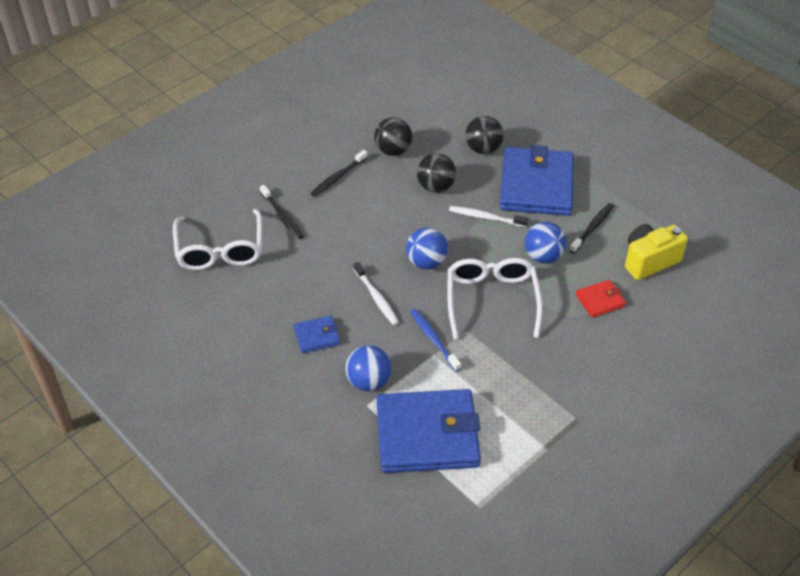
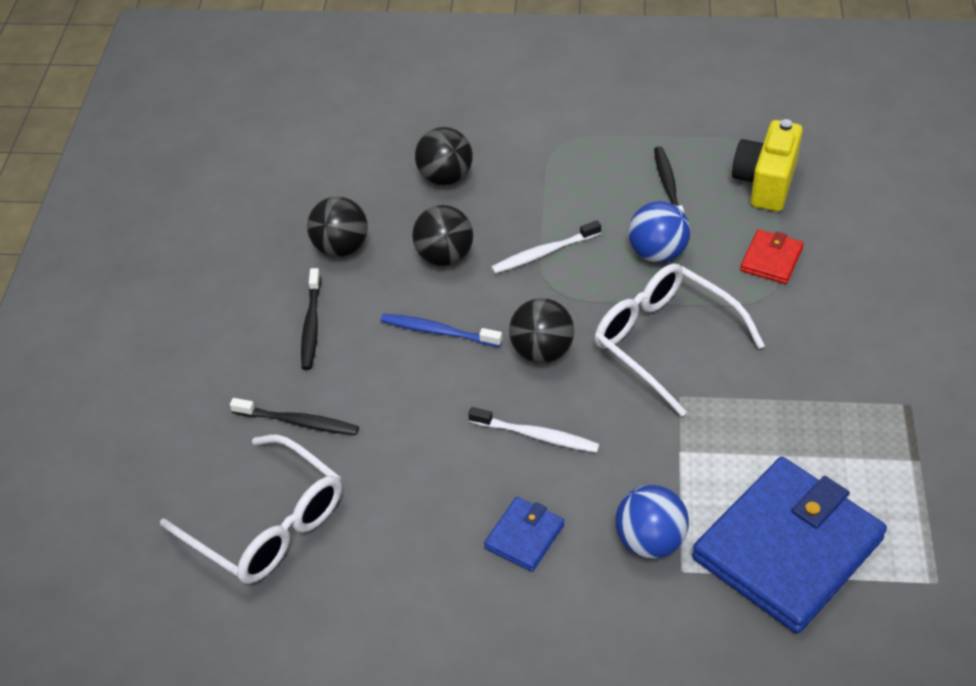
camera: 40 degrees left, 0 degrees up
(426, 262) = (541, 351): blue ball -> black ball
(434, 339) = (659, 434): blue toothbrush -> blue toothbrush (438, 331)
(536, 185) = (554, 180): blue wallet -> none

